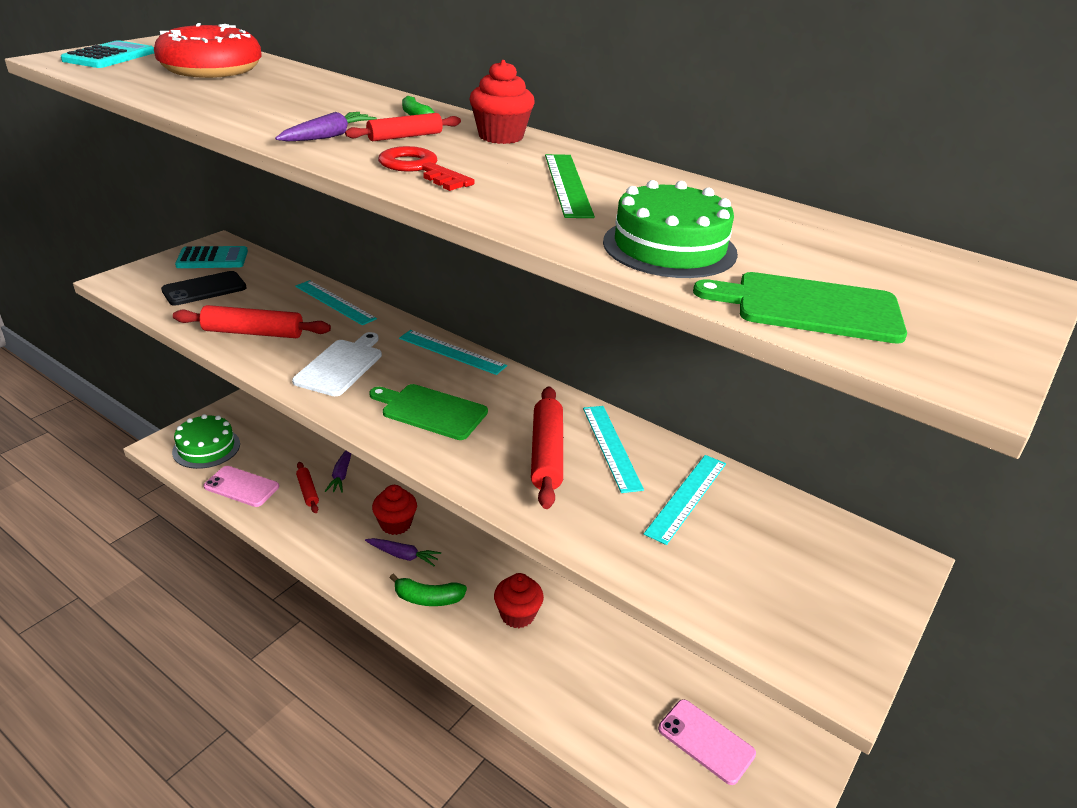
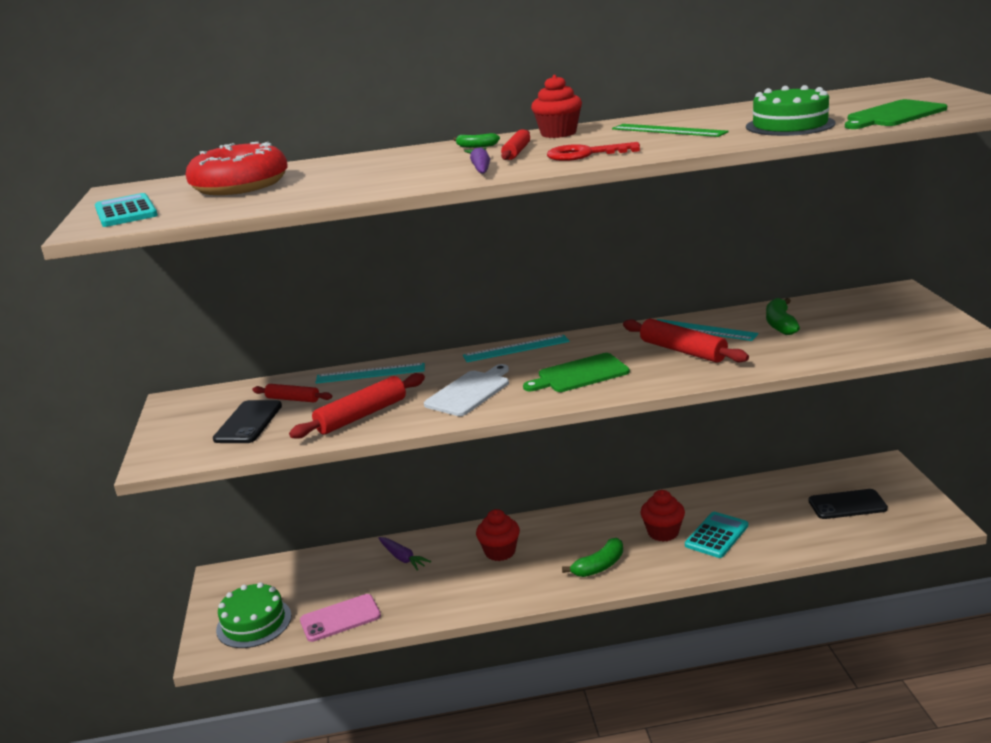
camera: 40 degrees left, 10 degrees down
(212, 259) = (197, 409): turquoise calculator -> turquoise calculator (716, 535)
(308, 491) = (398, 583): red rolling pin -> red rolling pin (293, 399)
(341, 366) = (469, 392): white cutting board -> white cutting board turned 60 degrees clockwise
(403, 555) = (539, 561): purple carrot -> none
(687, 497) = (780, 324): turquoise ruler -> green banana
(706, 741) = (847, 505): pink phone -> black phone

